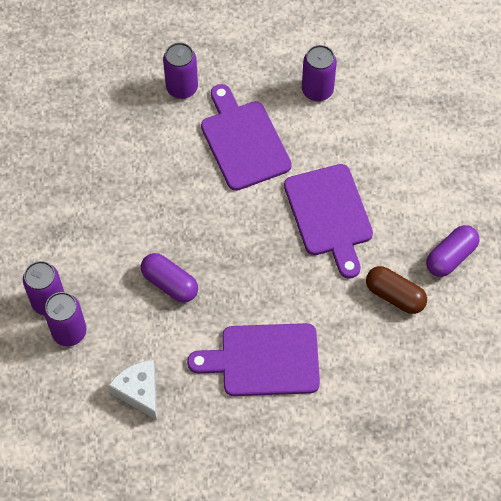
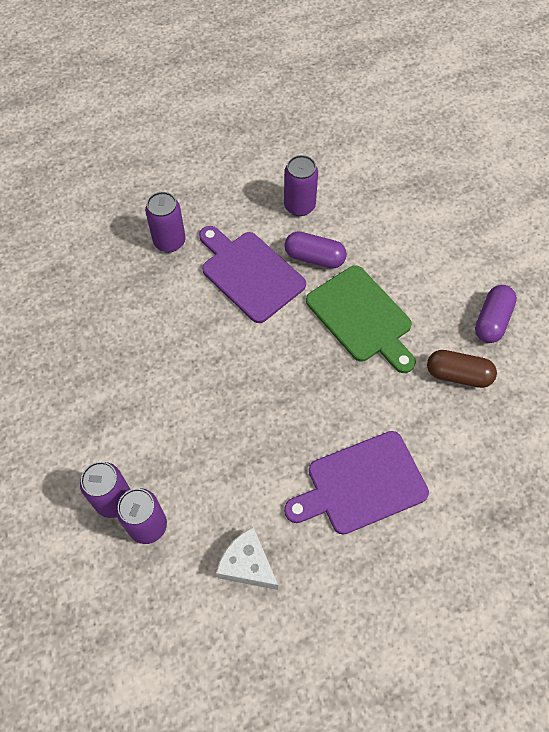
camera: 20 degrees left, 0 degrees up
(170, 283) = (234, 437): purple capsule -> purple capsule (314, 257)
(329, 215) = (362, 317): purple cutting board -> green cutting board

